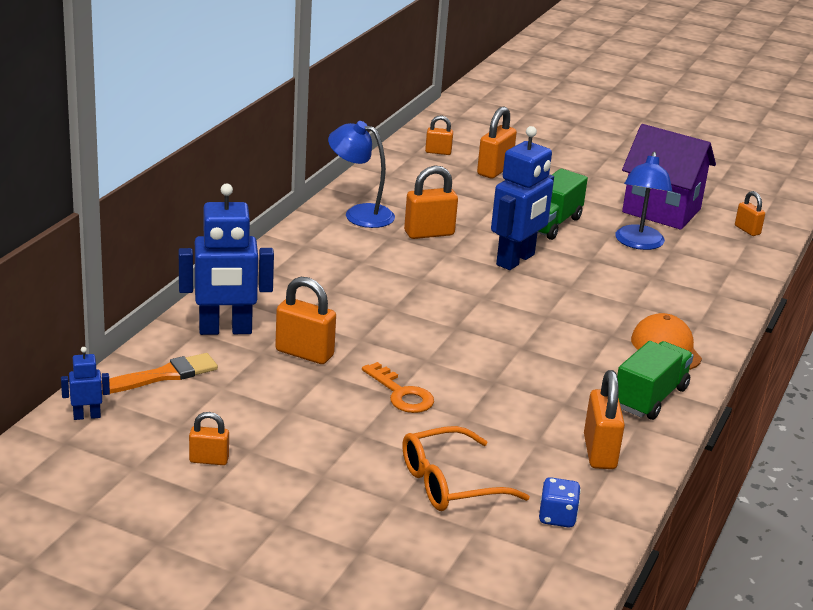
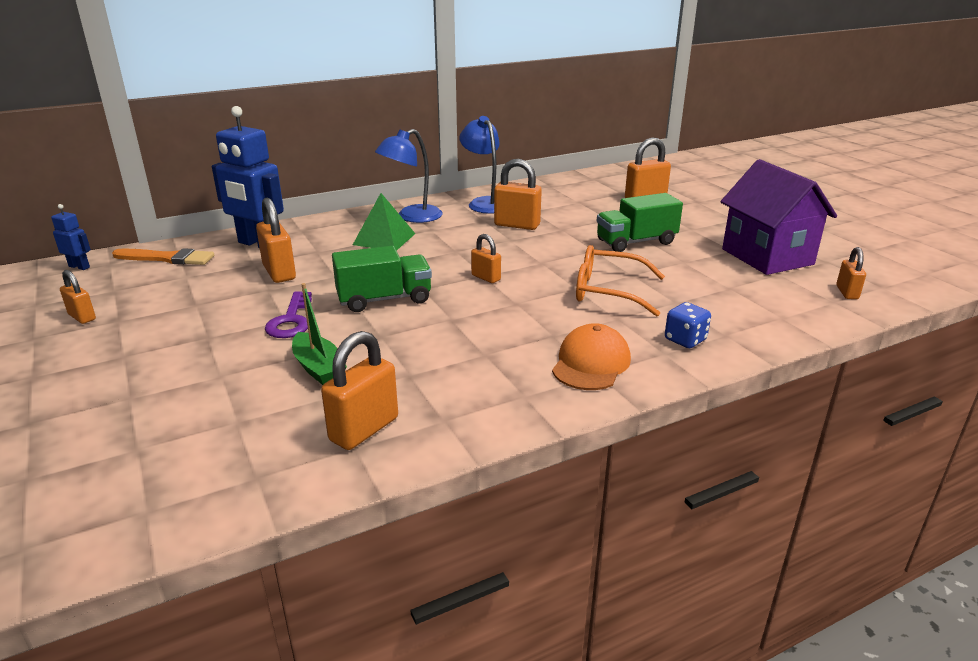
camera: 40 degrees right, 0 degrees up
(336, 286) = (384, 239): none -> green pyramid
(401, 394) = (291, 320): orange key -> purple key
(438, 152) = (616, 181): orange padlock -> orange padlock (486, 277)
(449, 483) = (193, 400): orange glasses -> orange glasses (607, 291)
(494, 423) = (318, 368): none -> green boat
(516, 260) = (559, 258): blue robot -> none
(557, 517) = (218, 471): blue dice -> blue dice (685, 340)
(638, 243) = (701, 274): blue lamp -> blue lamp (412, 217)
(650, 398) = (500, 400): green truck -> green truck (384, 299)

